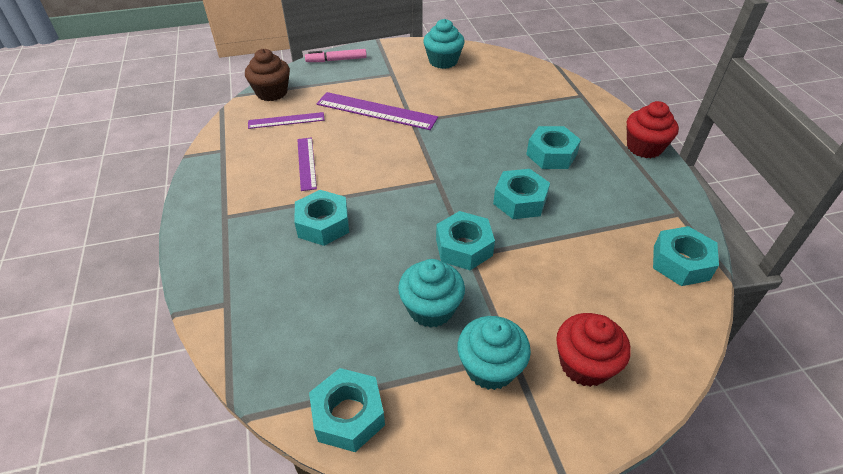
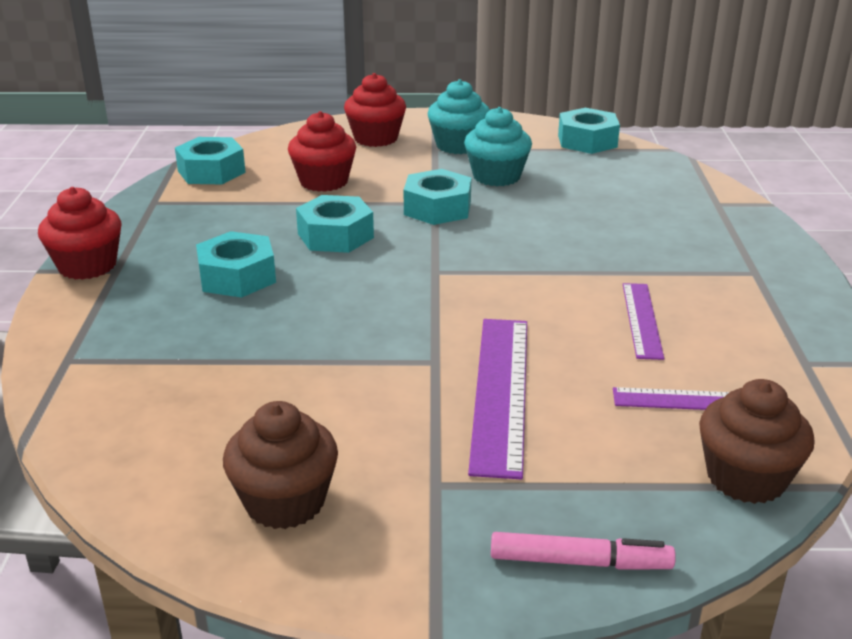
camera: 165 degrees left, 15 degrees down
(323, 224) = (611, 247): turquoise nut -> none
(376, 111) = (501, 391): purple ruler -> purple ruler turned 60 degrees clockwise
(443, 61) = (285, 502): turquoise cupcake -> brown cupcake
(576, 267) = (324, 181): none -> red cupcake

